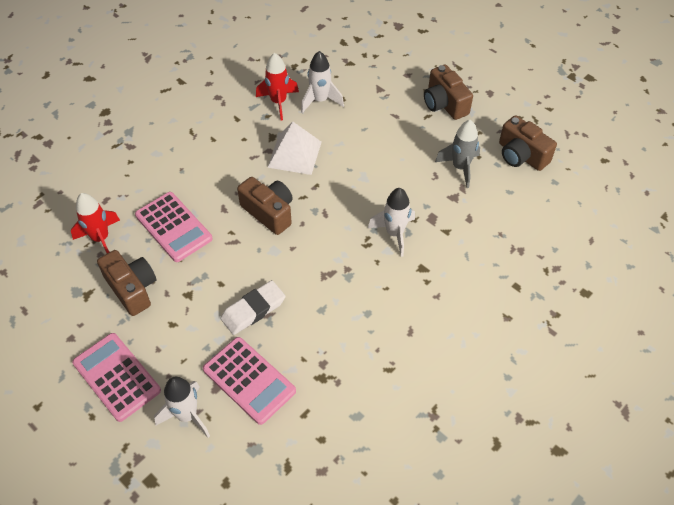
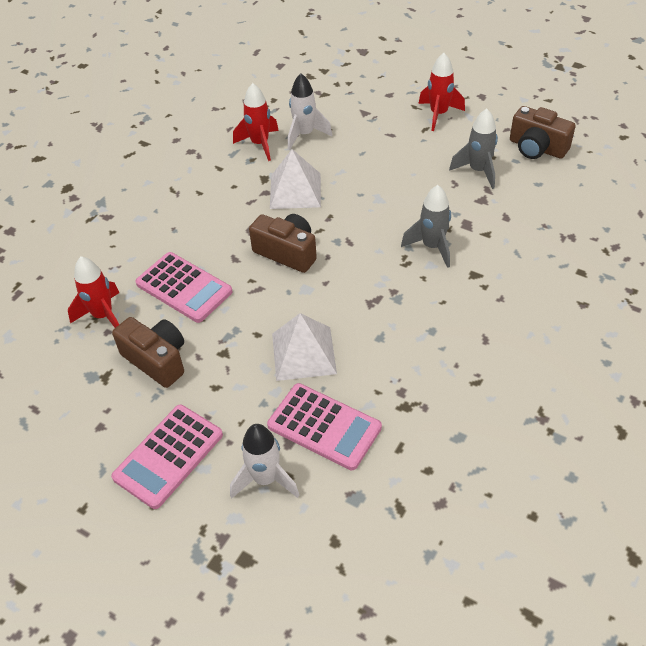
camera: 10 degrees left, 5 degrees down
(117, 377) = (168, 456): pink calculator -> pink calculator turned 90 degrees counterclockwise
(253, 310) = (303, 353): white eraser -> white pyramid
(394, 233) = (432, 247): white rocket -> grey rocket
(444, 104) = (438, 114): brown camera -> red rocket

